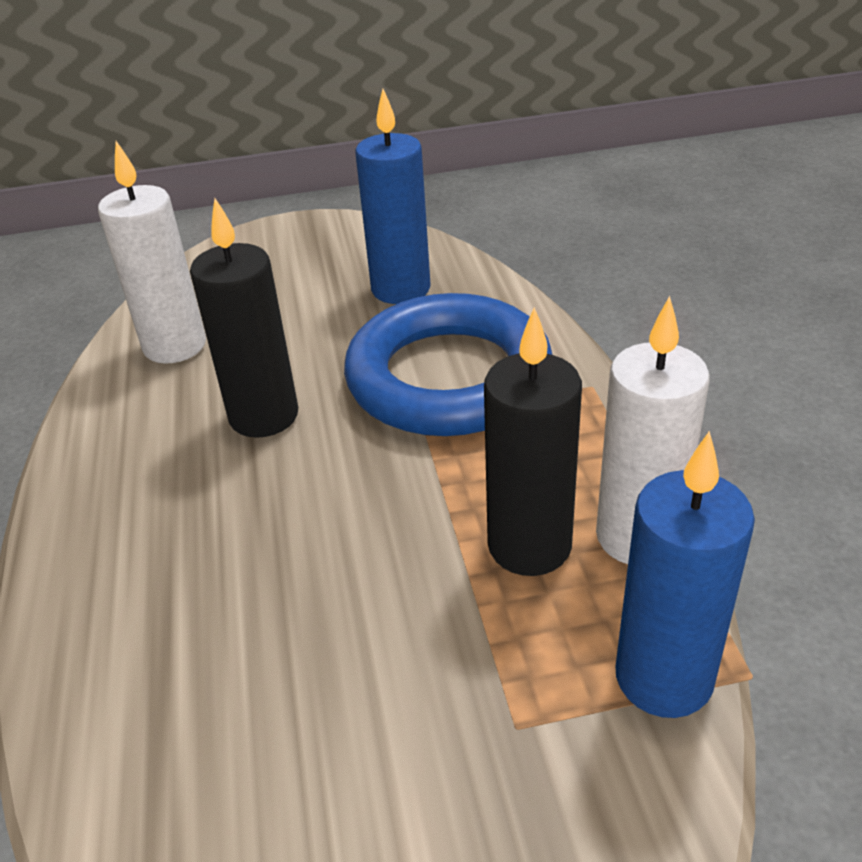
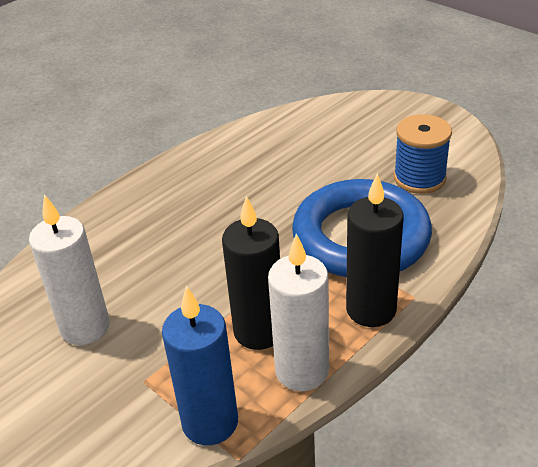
camera: 55 degrees right, 0 degrees up
(175, 346) = (287, 135): white candle -> white candle (85, 327)
(264, 416) = (266, 192): black candle -> black candle (371, 310)
(401, 289) = (419, 178): blue candle -> blue spool

